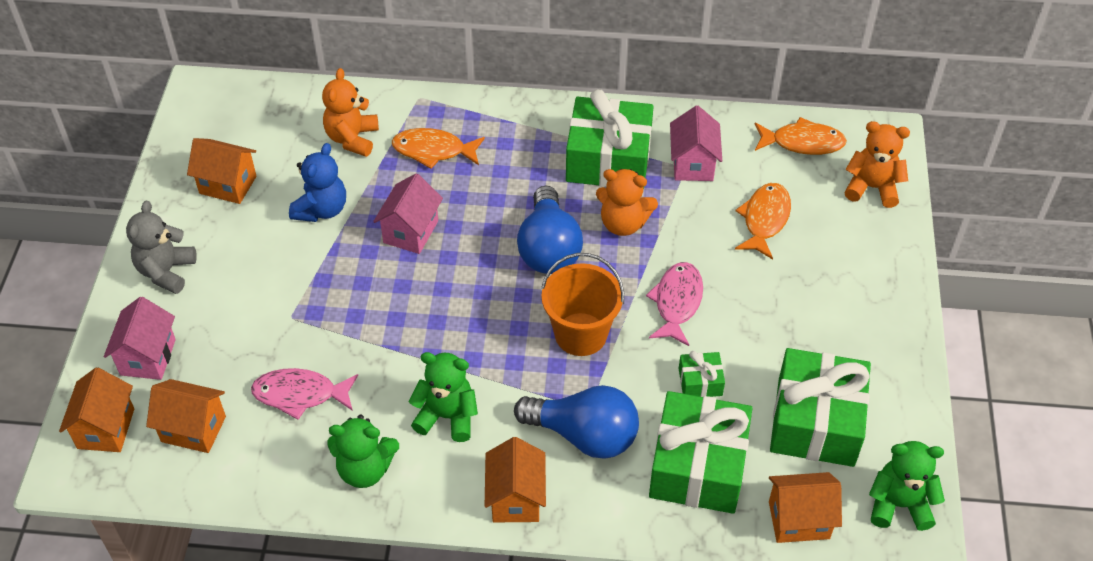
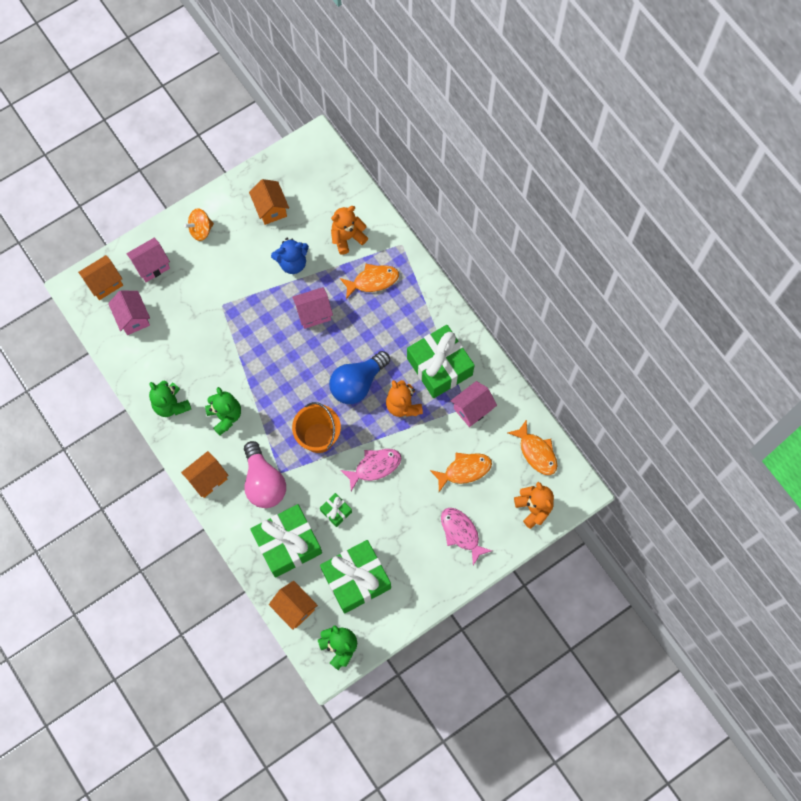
camera: 50 degrees right, 20 degrees up
(166, 271) = (201, 230): grey teddy bear -> orange spinning top
(193, 429) = (133, 318): orange house -> pink house
(300, 394) = (185, 345): pink fish -> pink fish (461, 533)
(433, 151) = (372, 281): orange fish -> orange fish turned 105 degrees clockwise
(584, 435) = (264, 482): blue light bulb -> pink light bulb

